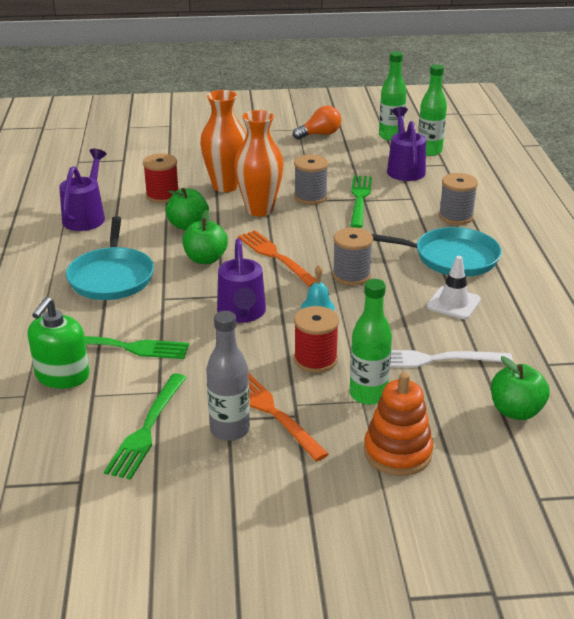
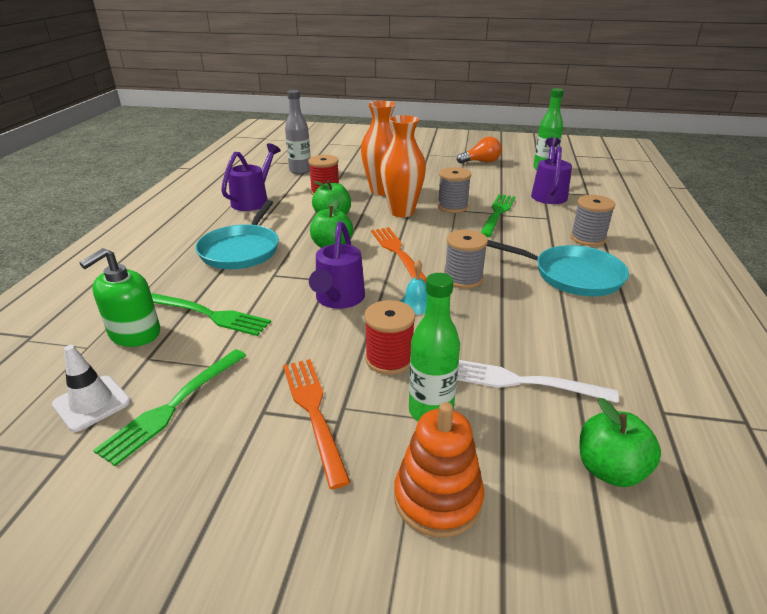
camera: 15 degrees right, 0 degrees up
(229, 430) = (257, 425): grey bottle -> grey bottle (300, 171)
(429, 151) = (576, 183): green bottle -> none
(453, 303) = (563, 321): white traffic cone -> white traffic cone (92, 403)

